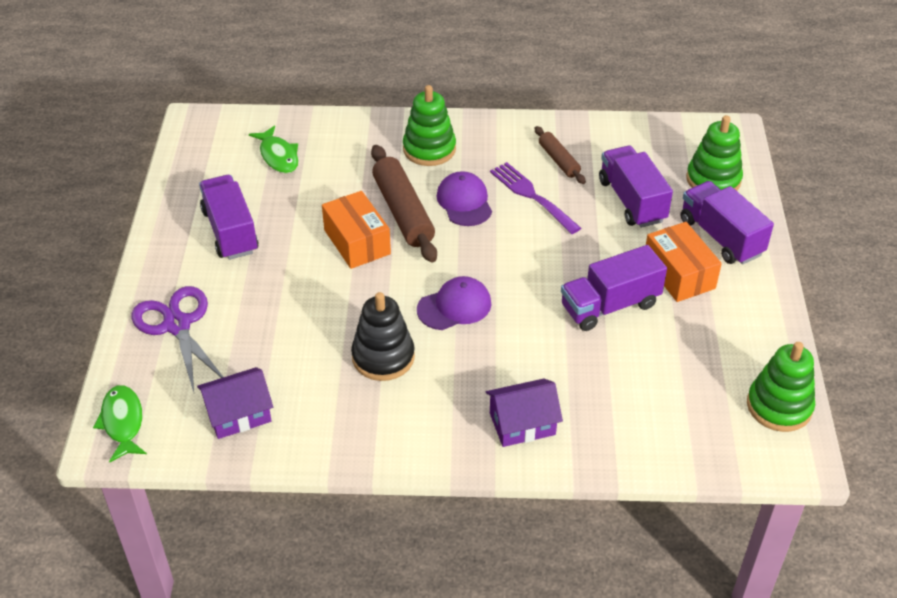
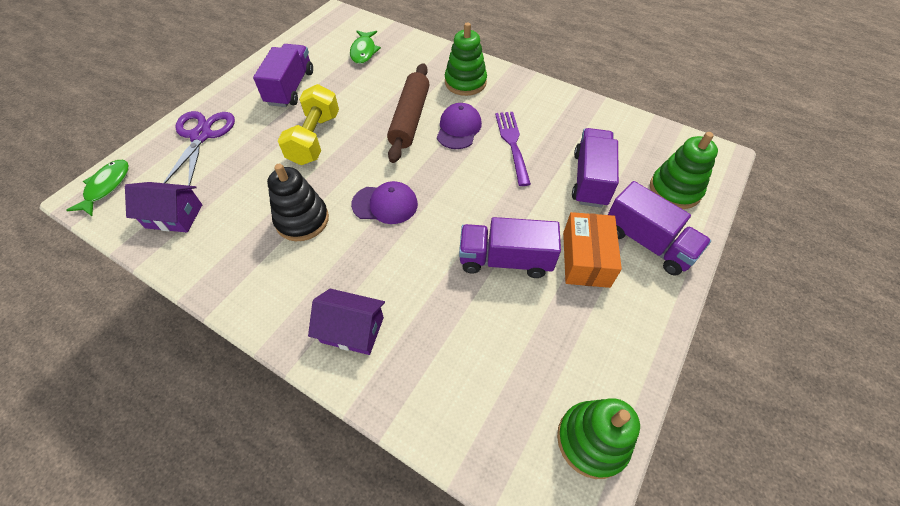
camera: 30 degrees right, 10 degrees up
(316, 274) = (315, 138): none -> yellow dumbbell
(357, 242) = (361, 127): orange box -> none
(558, 160) = (554, 125): brown rolling pin -> none
(721, 237) = (647, 242): purple truck -> purple truck turned 135 degrees clockwise

